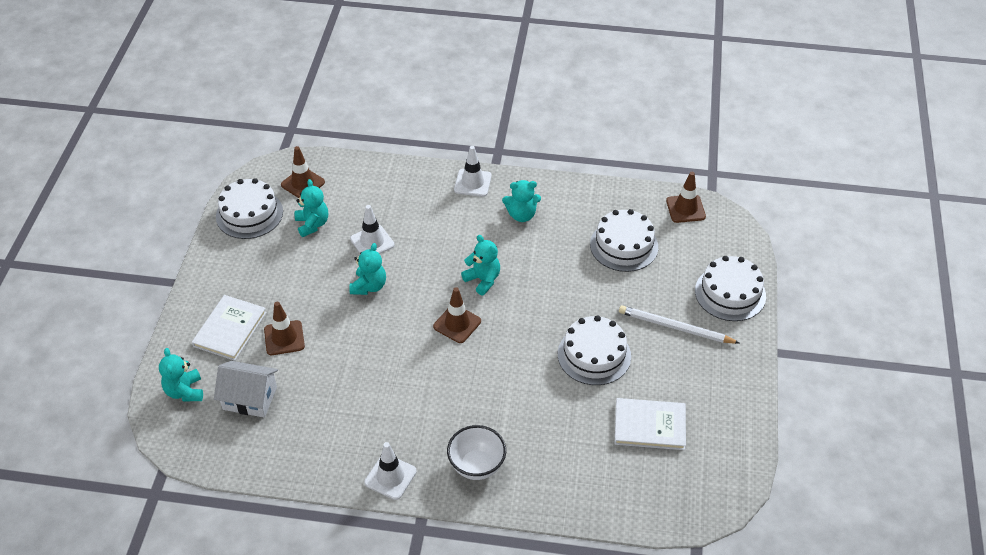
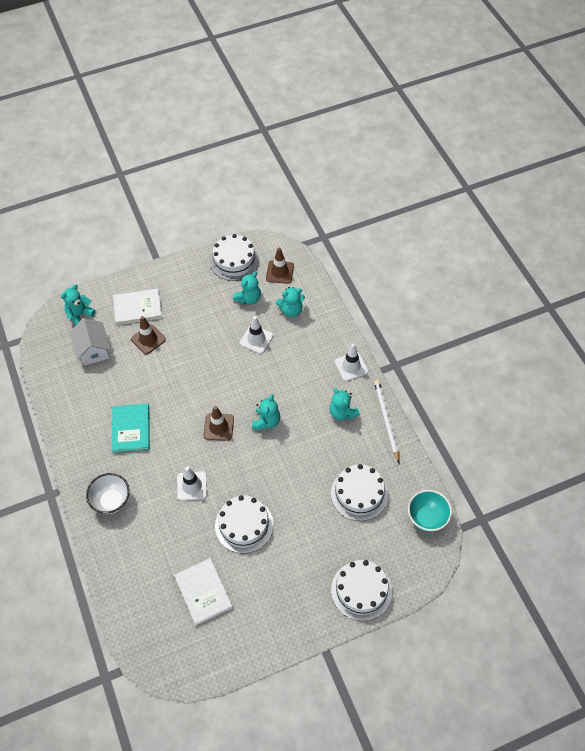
camera: 60 degrees right, 10 degrees up
(369, 286) = (218, 359): turquoise teddy bear -> turquoise teddy bear (291, 310)
(390, 477) = (77, 457): white traffic cone -> white traffic cone (192, 486)
(394, 406) = (131, 429): none -> turquoise book
(675, 327) = (303, 567): white pencil -> white pencil (386, 420)
(685, 209) = (427, 518): brown traffic cone -> turquoise bowl

